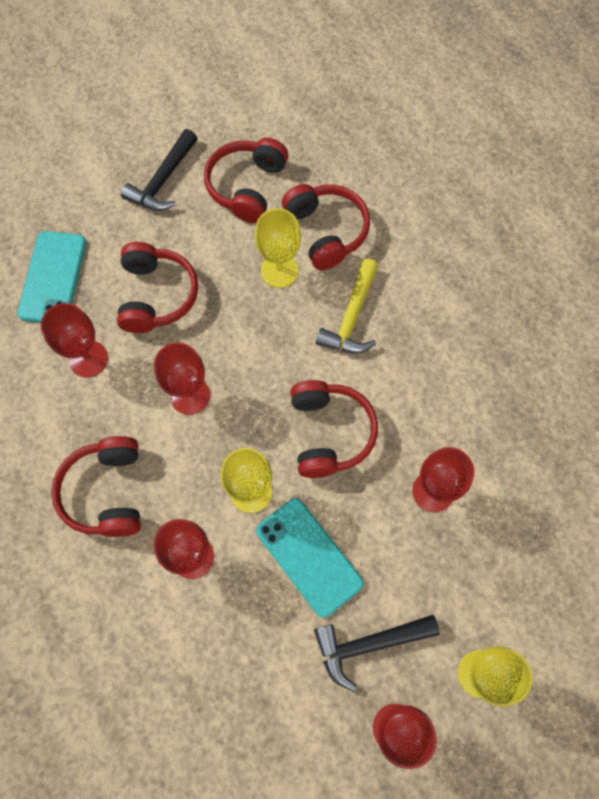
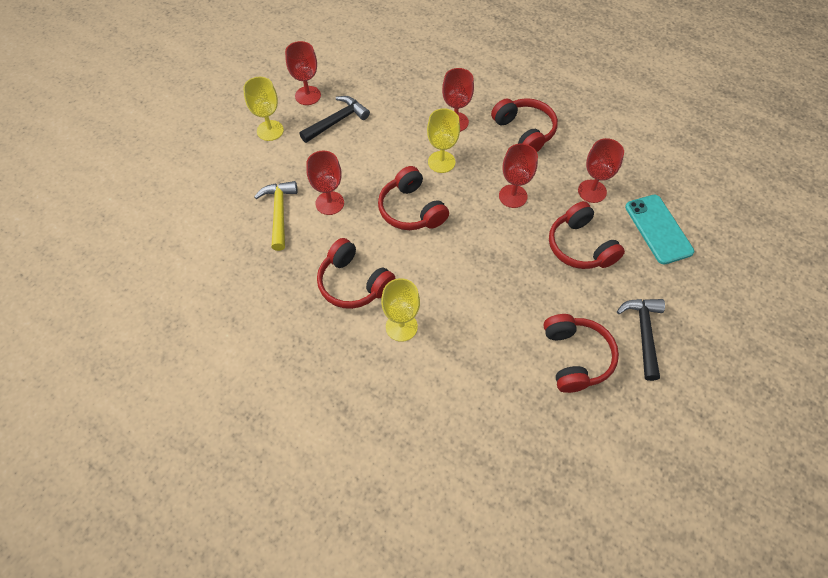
camera: 155 degrees right, 10 degrees down
(279, 271) = (506, 299): yellow goblet -> yellow goblet (401, 327)
(309, 557) = (390, 145): turquoise phone -> none
(326, 231) = (489, 346): red headphones -> red headphones (353, 283)
(351, 317) = (434, 287): yellow hammer -> yellow hammer (279, 213)

